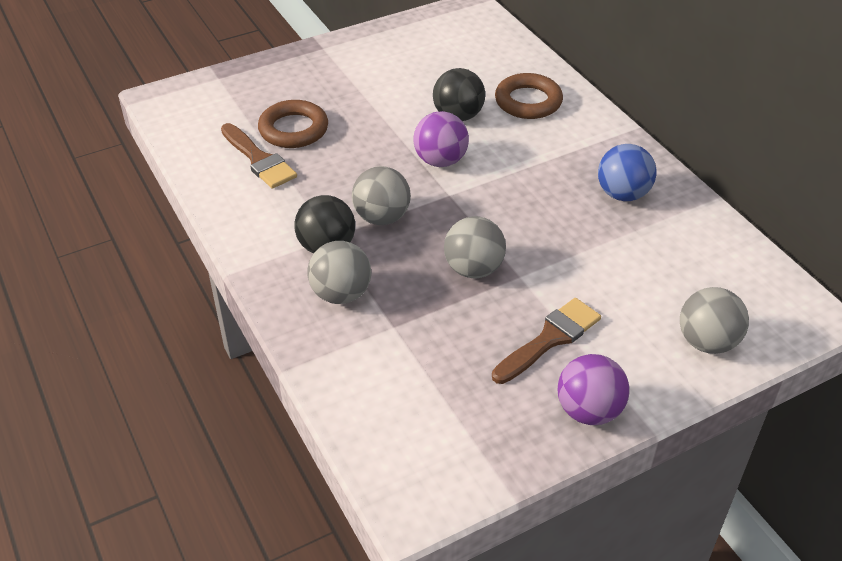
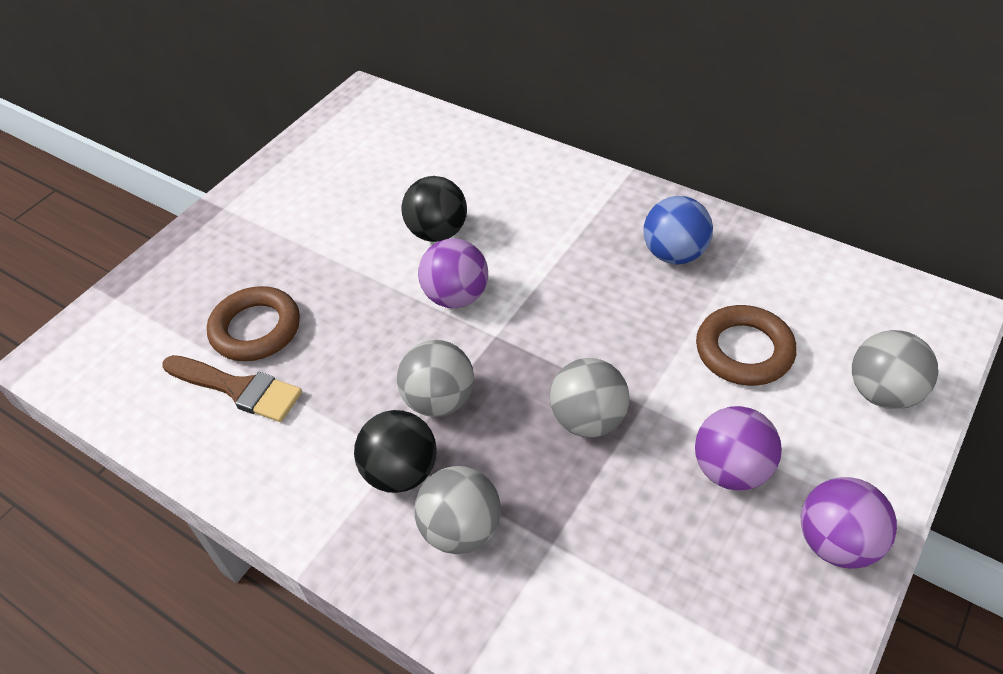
camera: 25 degrees left, 5 degrees up
(528, 101) = (500, 184): brown ring -> brown ring (744, 350)
(550, 339) = (731, 470): brown brush -> purple ball

